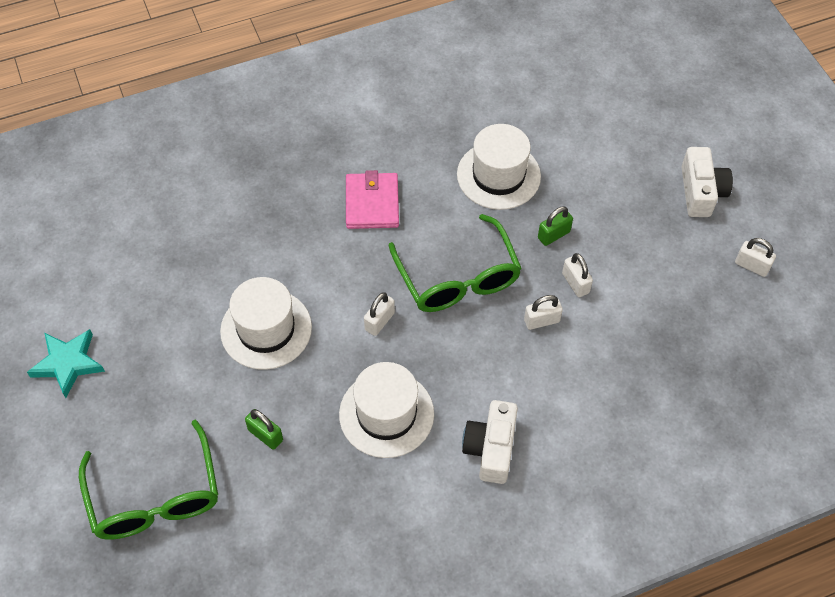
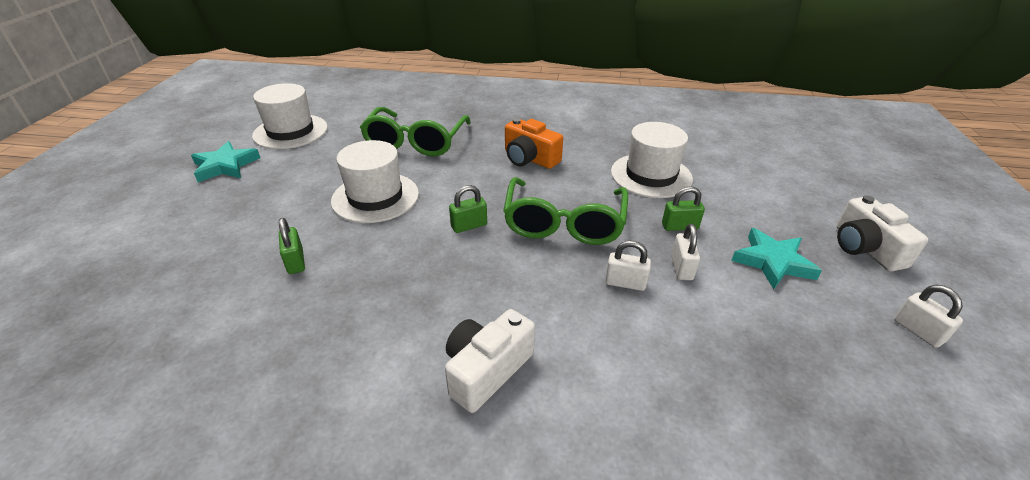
camera: 30 degrees right, 20 degrees down
(155, 496) = (166, 264): green glasses -> green glasses (416, 142)
(372, 203) = (529, 158): pink wallet -> orange camera
(379, 321) = (469, 226): white padlock -> green padlock
(386, 414) = (410, 292): white hat -> white hat (290, 131)
(639, 242) = (772, 262): none -> turquoise star
(701, 192) = (865, 248): white camera -> white camera turned 135 degrees clockwise

